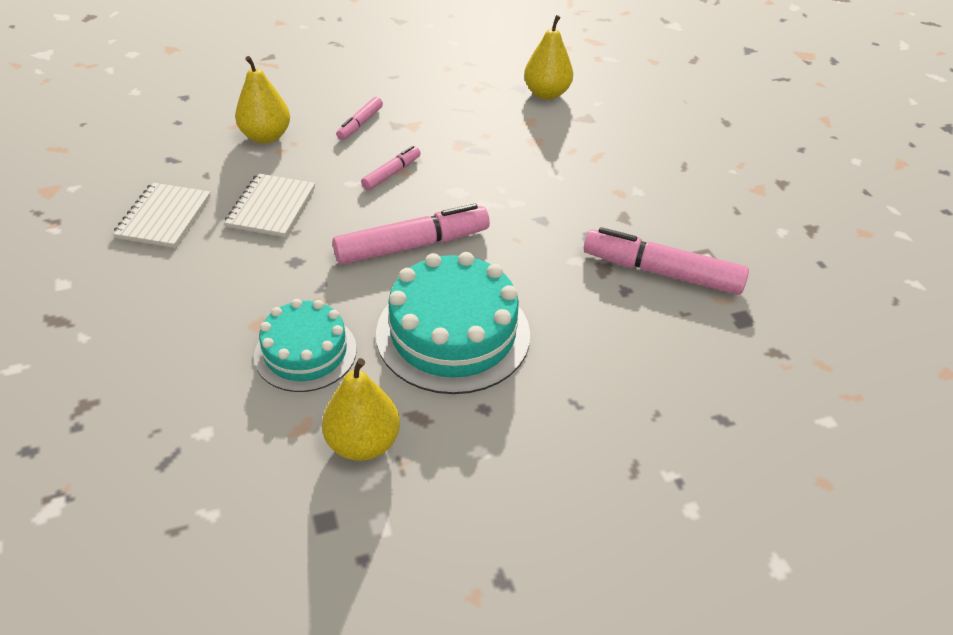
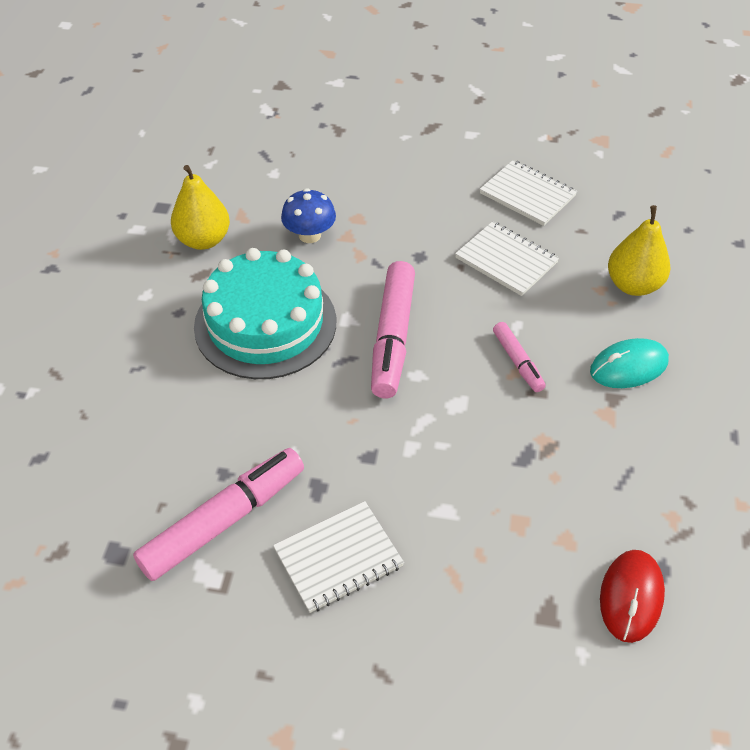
camera: 120 degrees right, 5 degrees up
(305, 352) = (309, 235): turquoise cake -> blue mushroom
(360, 124) = (628, 367): pink marker -> turquoise mouse
(546, 93) = (631, 597): yellow pear -> red mouse
(633, 207) = (338, 557): none -> white notebook

